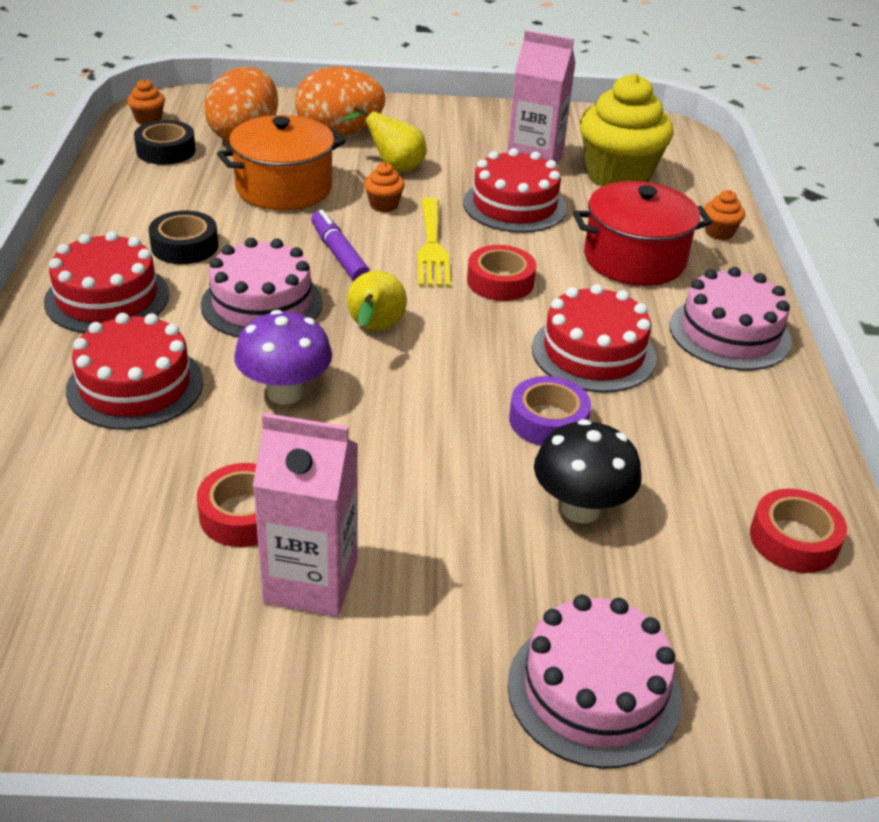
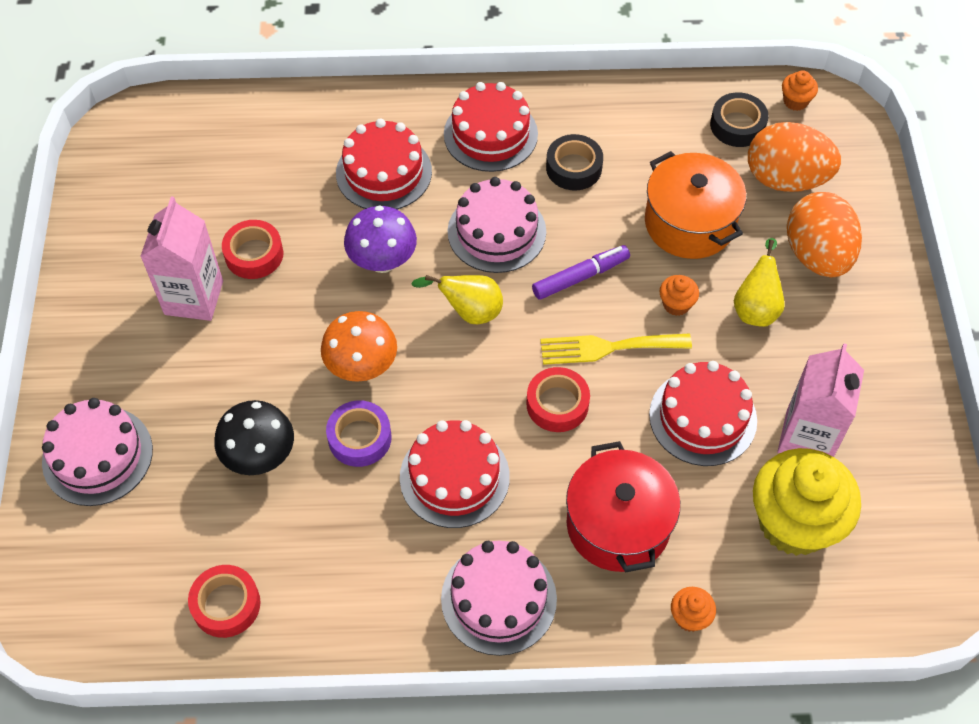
camera: 90 degrees right, 20 degrees up
(446, 415) = (362, 367): none -> orange mushroom

